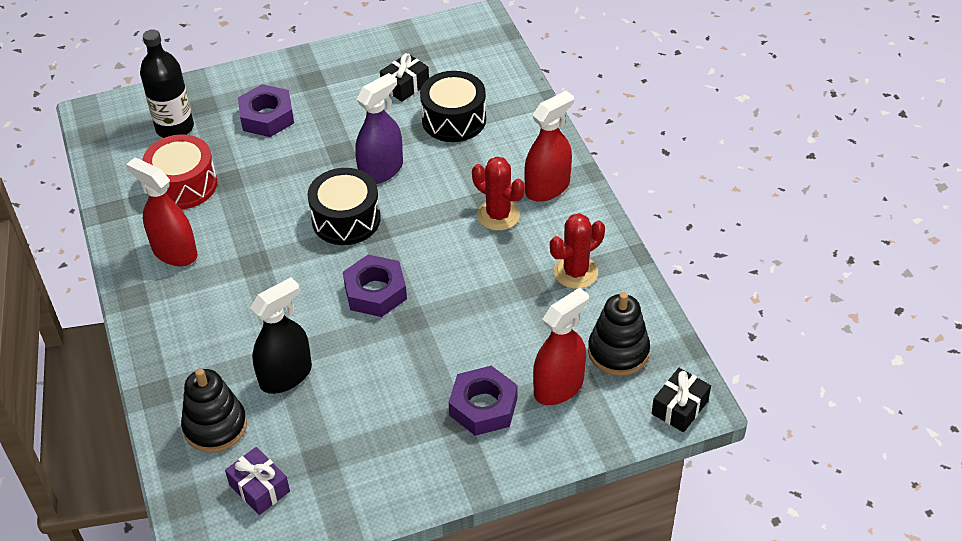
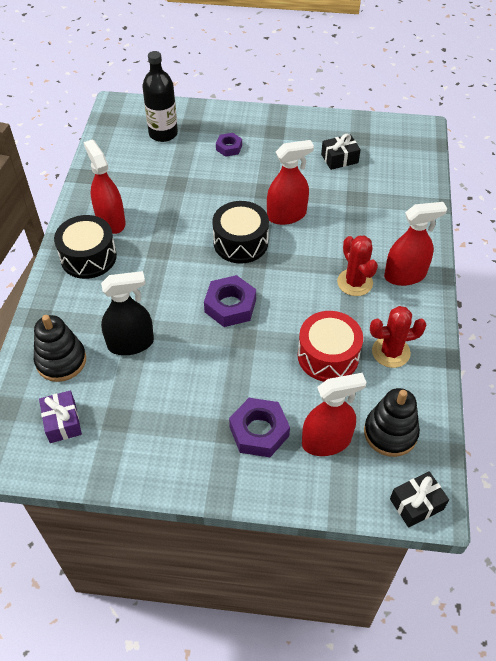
camera: 25 degrees right, 5 degrees up
(183, 185) = (145, 175): red drum -> red drum (328, 356)
(267, 117) = (229, 147): purple nut -> purple nut, size x0.60
(381, 170) = (286, 215): purple spray bottle -> red spray bottle
(454, 119) = (361, 196): black drum -> black drum (88, 257)

